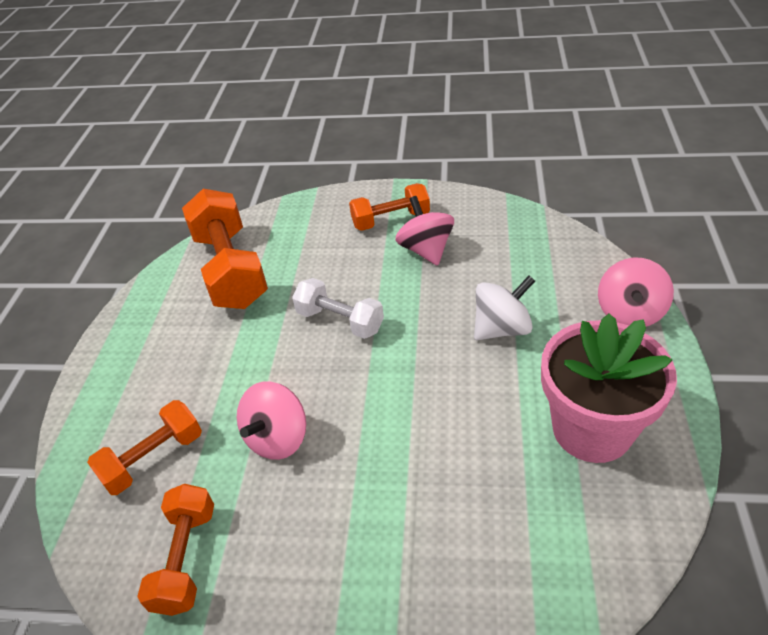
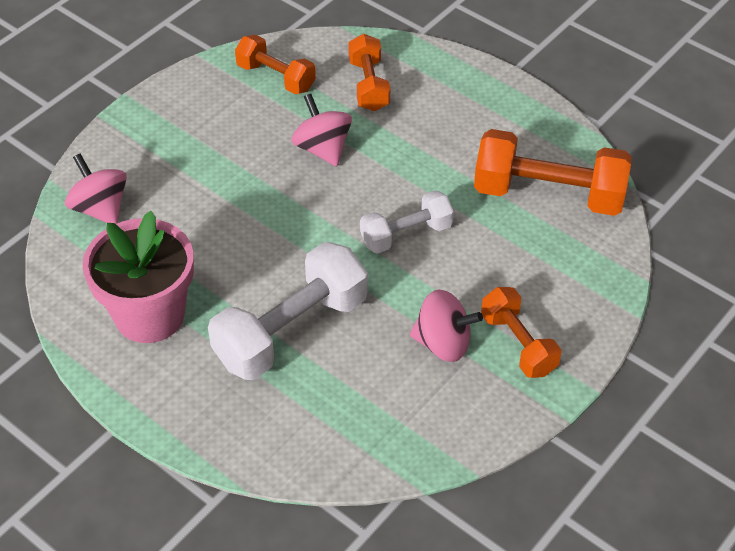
camera: 120 degrees right, 5 degrees up
(391, 220) = (518, 344): orange dumbbell -> orange dumbbell turned 45 degrees counterclockwise
(502, 328) = (291, 331): white spinning top -> white dumbbell
(629, 313) = (216, 431): pink spinning top -> pink spinning top (100, 208)

